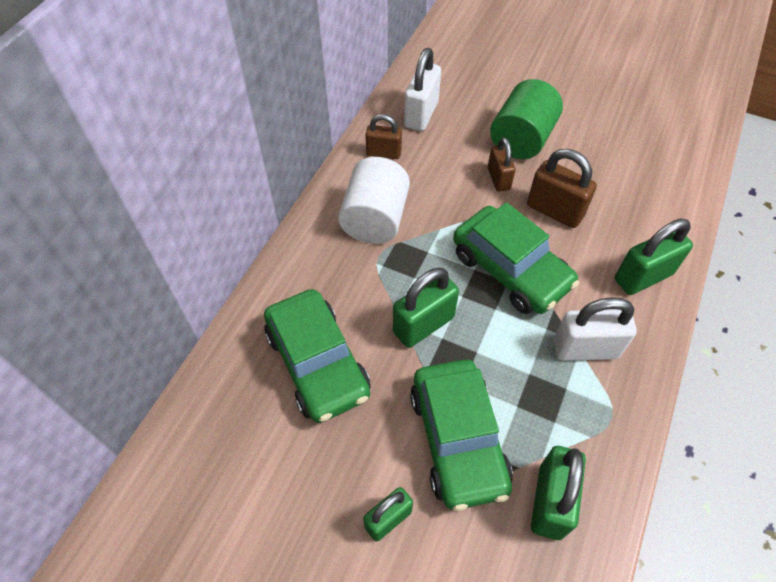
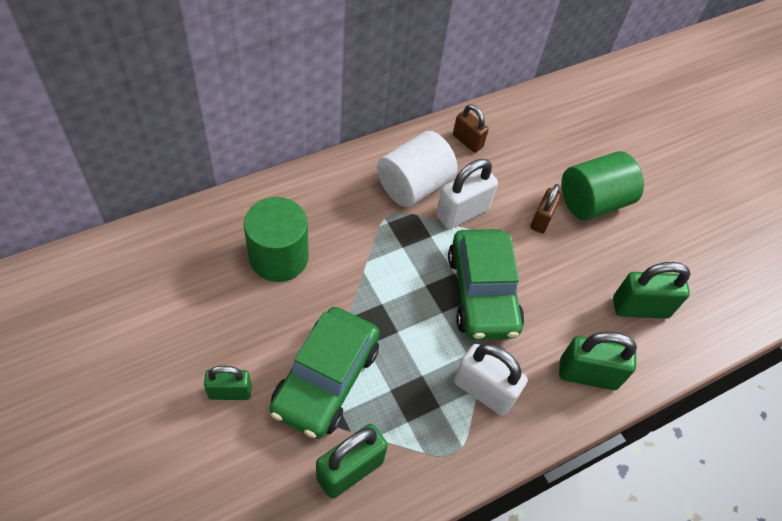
camera: 30 degrees right, 0 degrees up
(317, 363) = (279, 257): green car -> green cylinder
(421, 114) = (527, 130): white padlock -> white padlock (462, 212)
(423, 325) = (377, 285): green padlock -> green padlock (640, 307)
(554, 210) = (564, 274): brown padlock -> none

